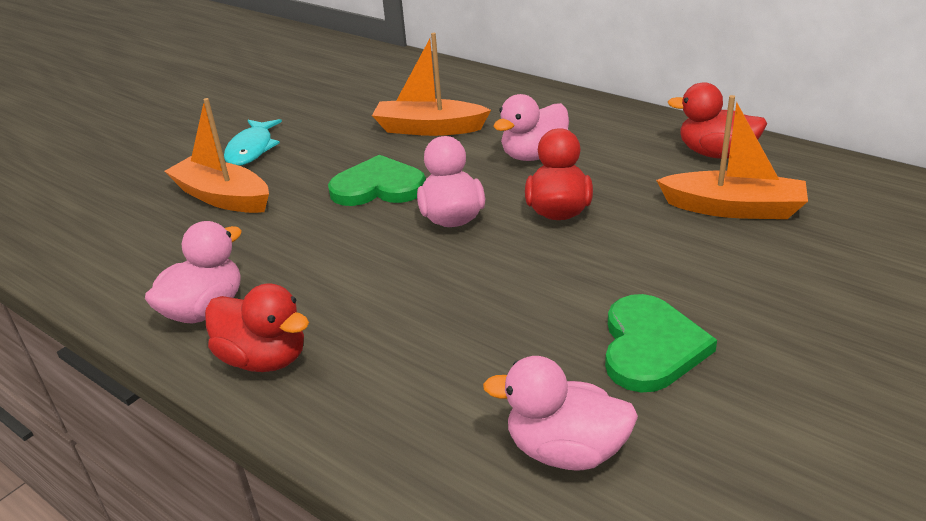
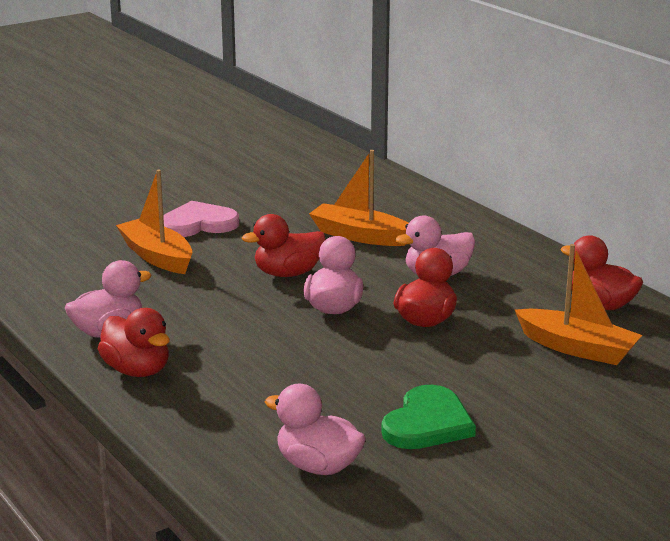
camera: 15 degrees right, 10 degrees down
(251, 149) = (198, 224): turquoise fish -> pink heart
(378, 187) = (288, 273): green heart -> red duck

